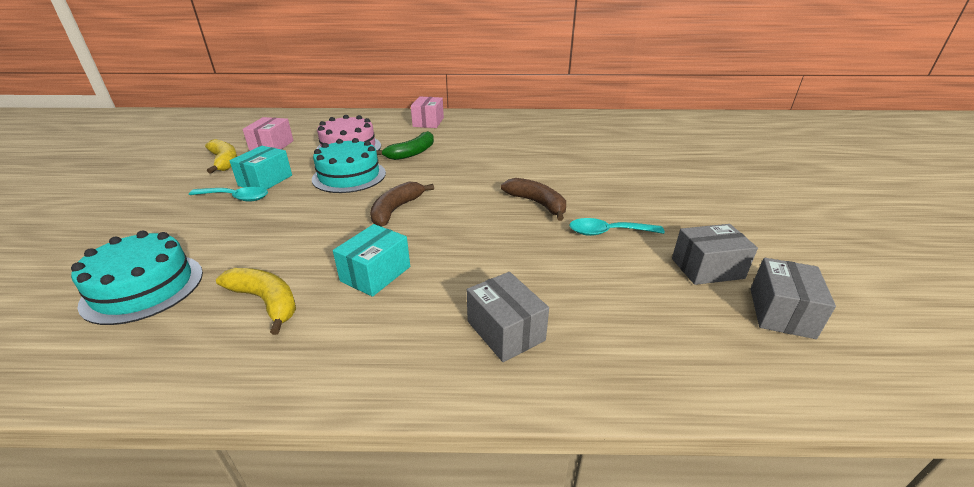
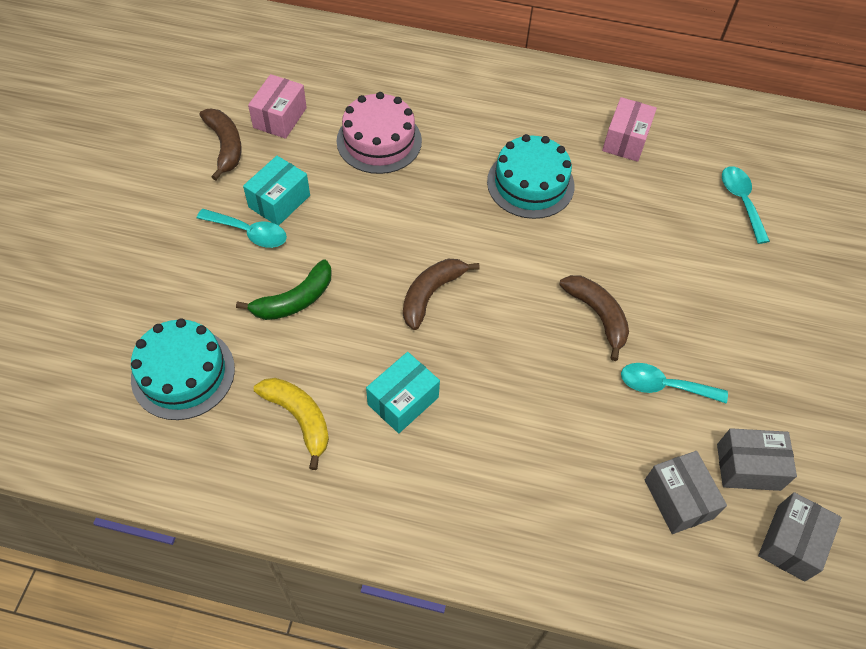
camera: 10 degrees right, 25 degrees up
(224, 161) = (225, 146): yellow banana -> brown banana
(349, 176) = (379, 210): turquoise cake -> turquoise cake (530, 183)
(412, 153) = (460, 169): green banana -> green banana (294, 300)
(428, 122) = (492, 88): pink box -> pink box (625, 140)
(505, 331) = (517, 505): grey box -> grey box (678, 499)
(615, 145) = (741, 201): none -> turquoise spoon

